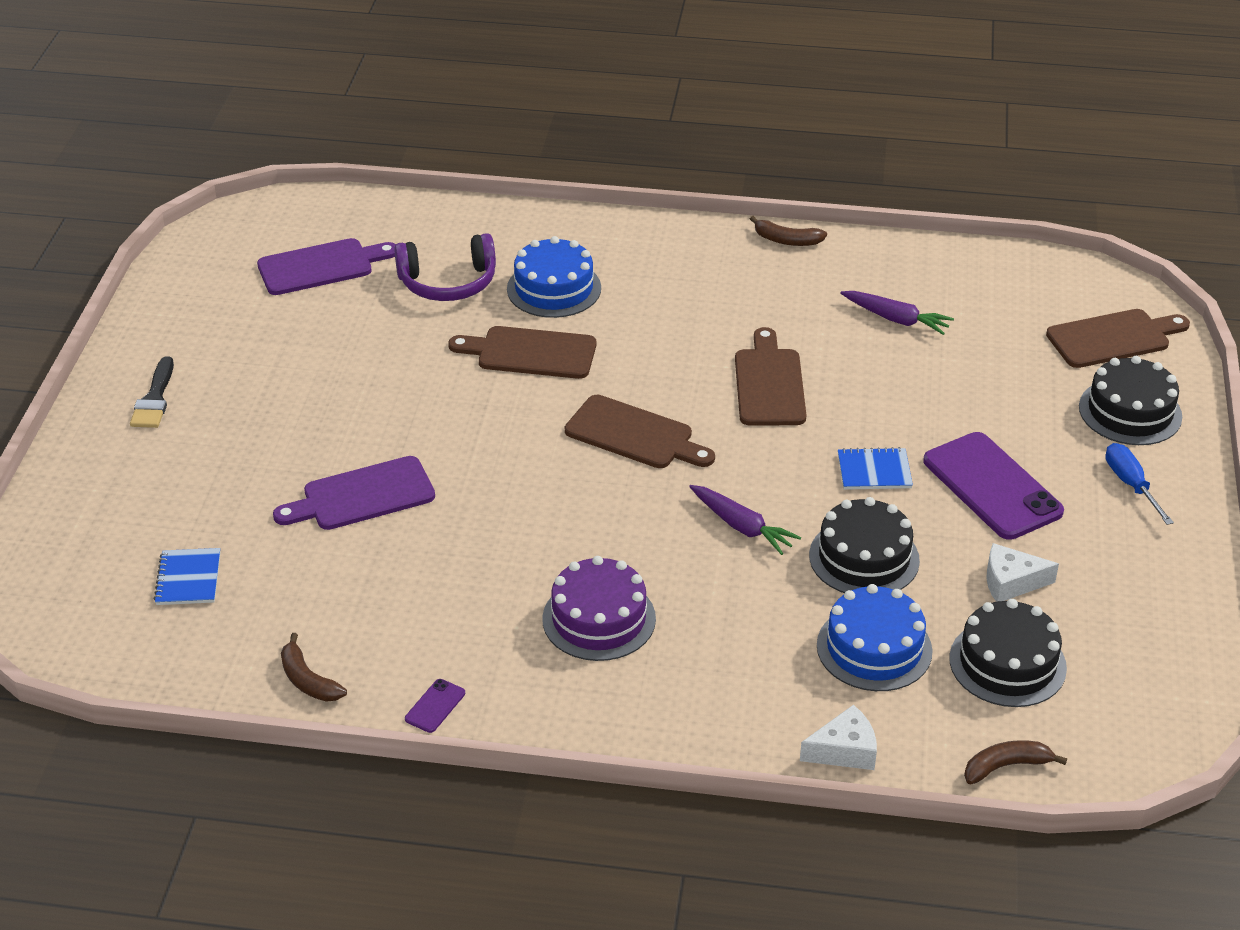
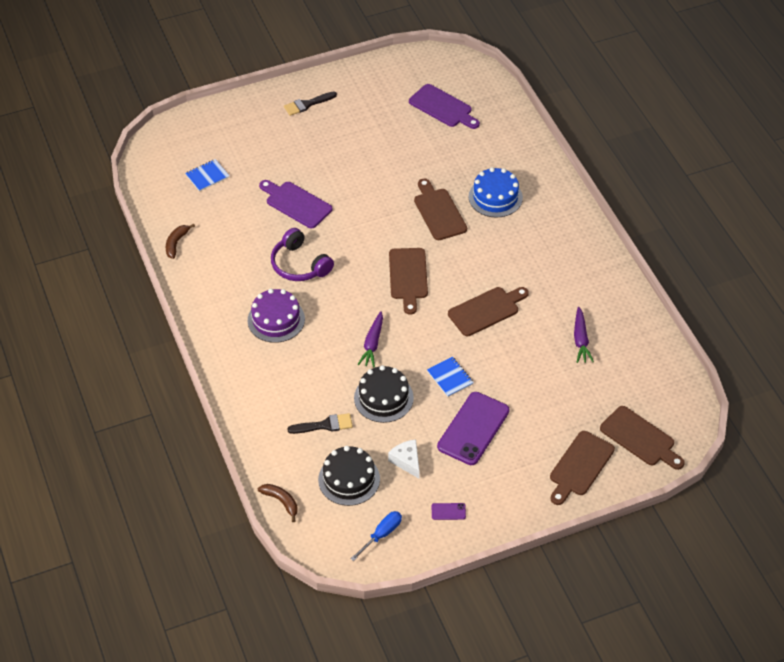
camera: 60 degrees right, 10 degrees up
(435, 706) = (188, 290): purple phone -> purple phone (448, 511)
(448, 282) = (468, 157): purple headphones -> purple headphones (300, 265)
(786, 240) = (613, 268): brown banana -> none
(844, 750) = (253, 439): white cheese -> none
(874, 648) = (324, 425): blue cake -> black brush
(1130, 412) = (579, 466): black cake -> brown cutting board
(1131, 485) = (518, 486): blue screwdriver -> blue screwdriver (381, 535)

